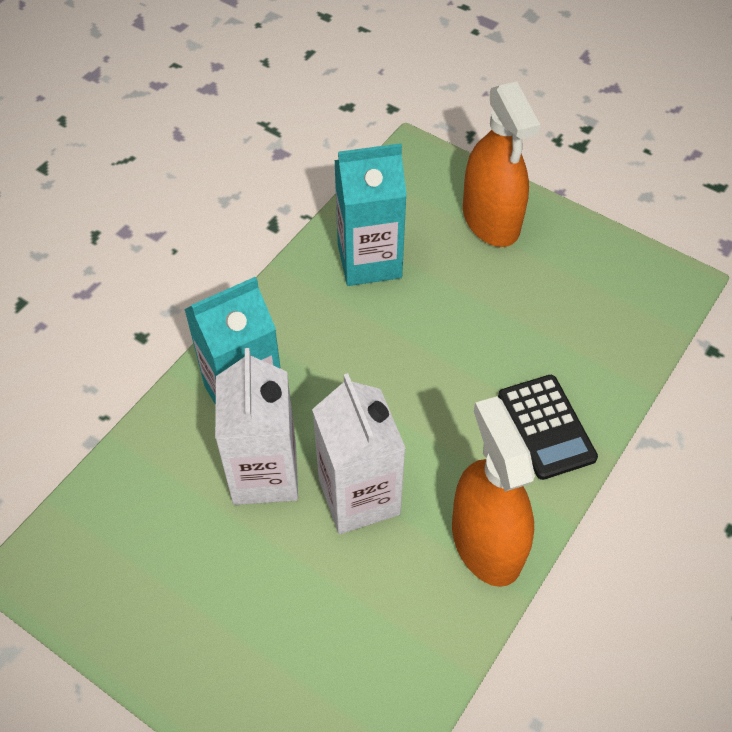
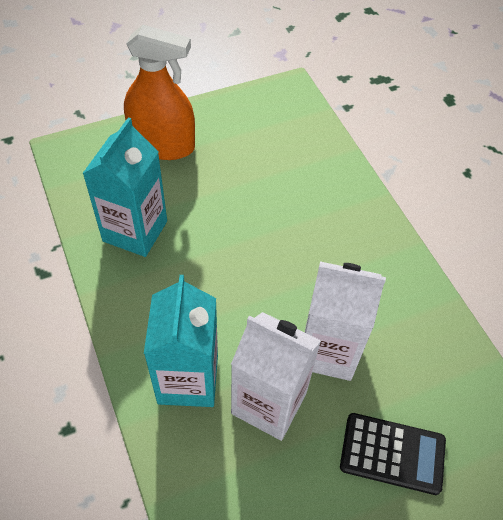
camera: 60 degrees left, 0 degrees up
(486, 542) = (408, 296): orange spray bottle -> none
(546, 427) = (345, 214): black calculator -> black calculator (392, 453)

